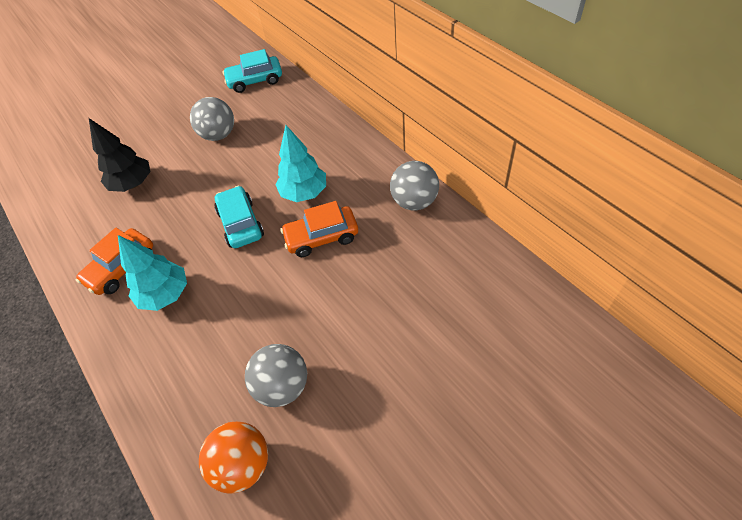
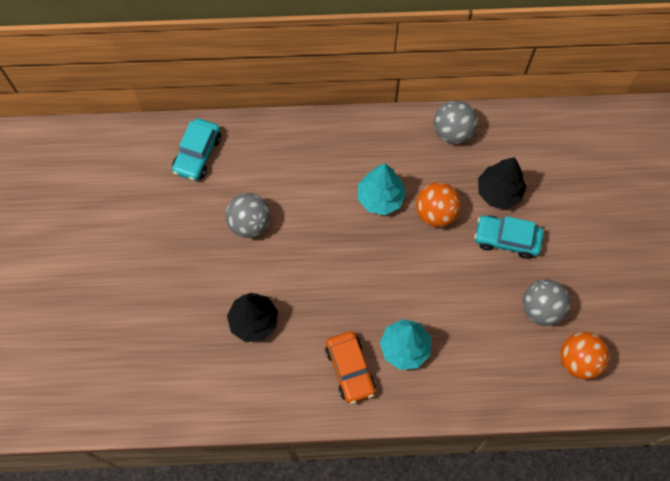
camera: 60 degrees left, 15 degrees up
(240, 224) = (375, 260): turquoise car -> turquoise car (506, 239)
(321, 237) = (436, 213): orange car -> orange ball
(384, 271) = (499, 192): none -> black tree

